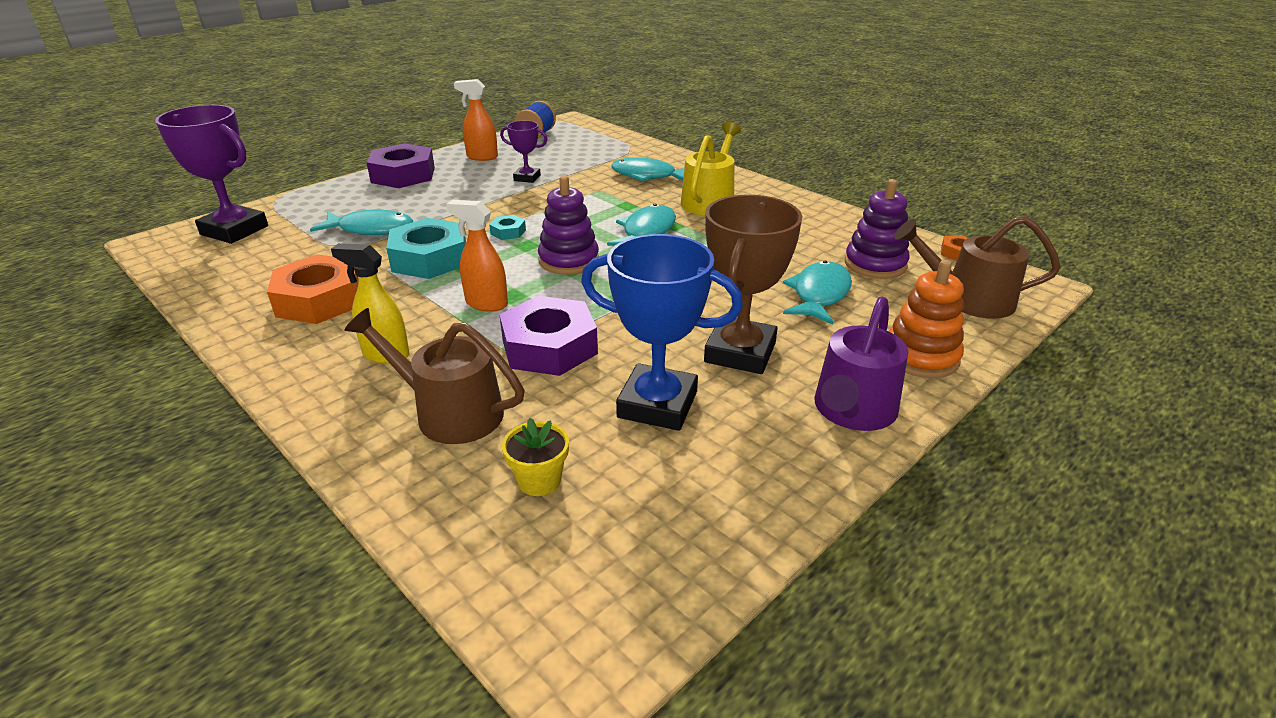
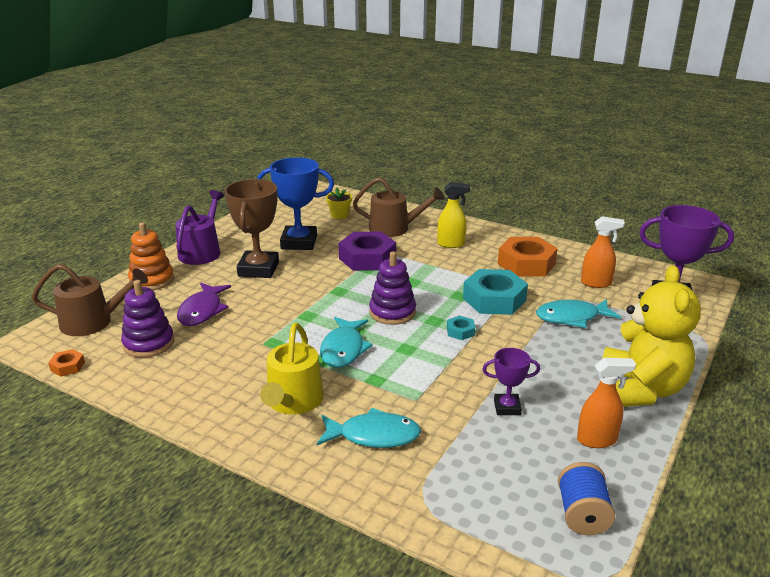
camera: 165 degrees right, 5 degrees down
(403, 175) = (641, 389): purple nut -> yellow teddy bear
(486, 304) = (423, 275): orange spray bottle -> orange spray bottle (596, 283)
(819, 294) = (202, 311): turquoise fish -> purple fish

